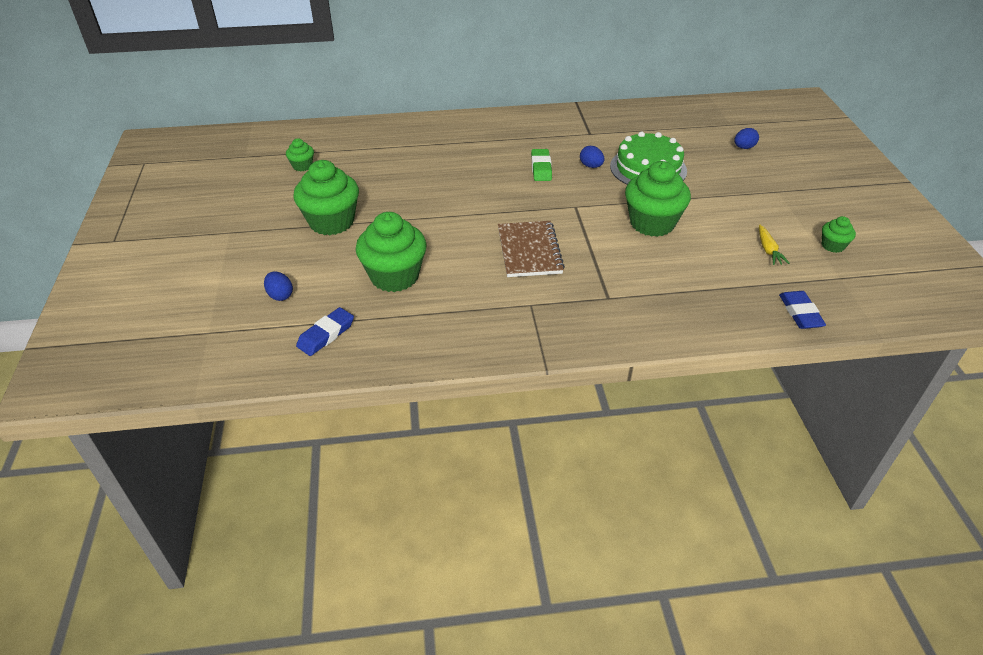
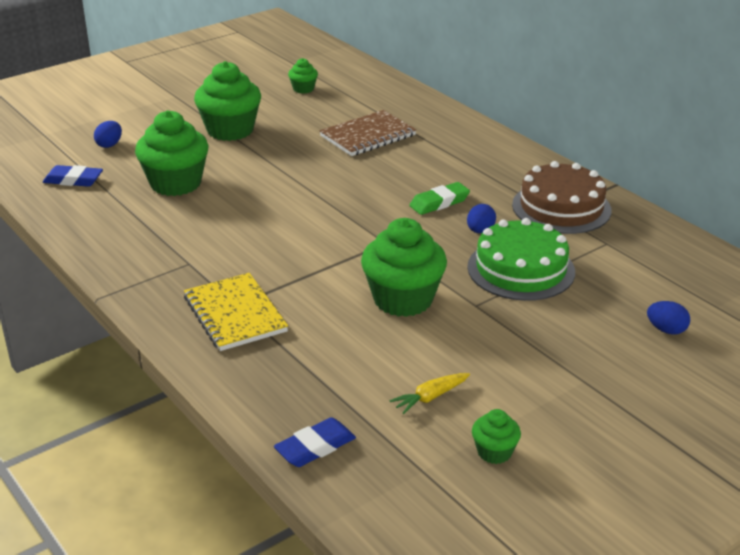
camera: 60 degrees right, 10 degrees down
(529, 251) = (277, 238): brown notebook -> brown notebook (368, 136)
(587, 129) = (561, 207): none -> brown cake
(621, 302) = (235, 314): none -> yellow notebook

